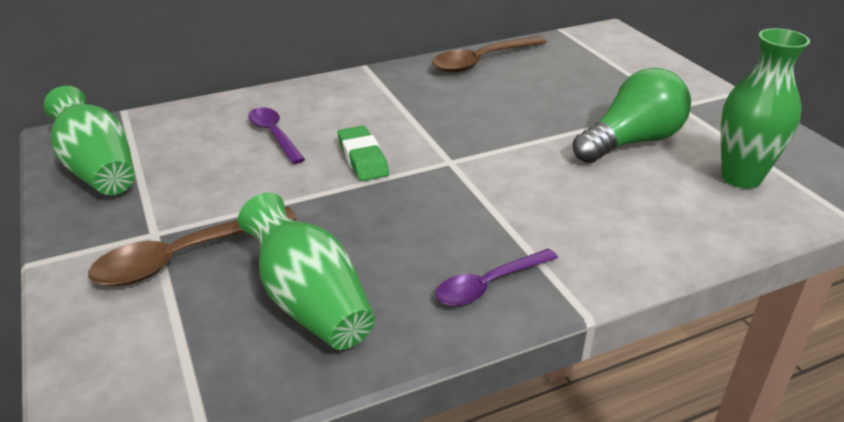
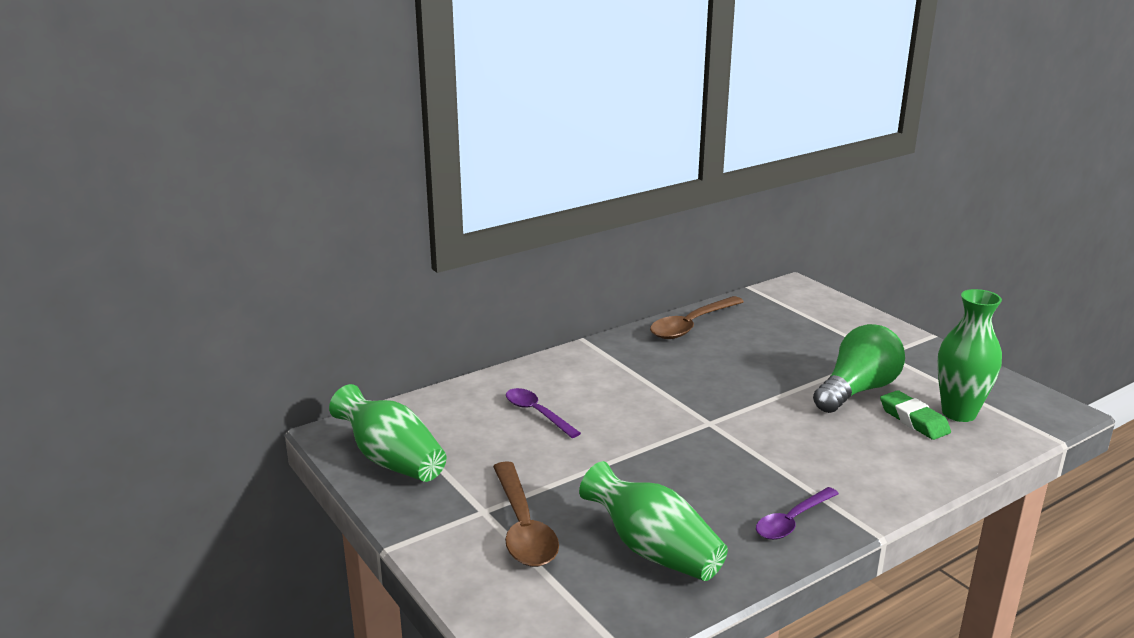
camera: 10 degrees left, 10 degrees down
(183, 257) = (523, 527): brown spoon -> brown spoon turned 60 degrees counterclockwise
(362, 158) = (630, 427): green eraser -> green eraser (913, 420)

